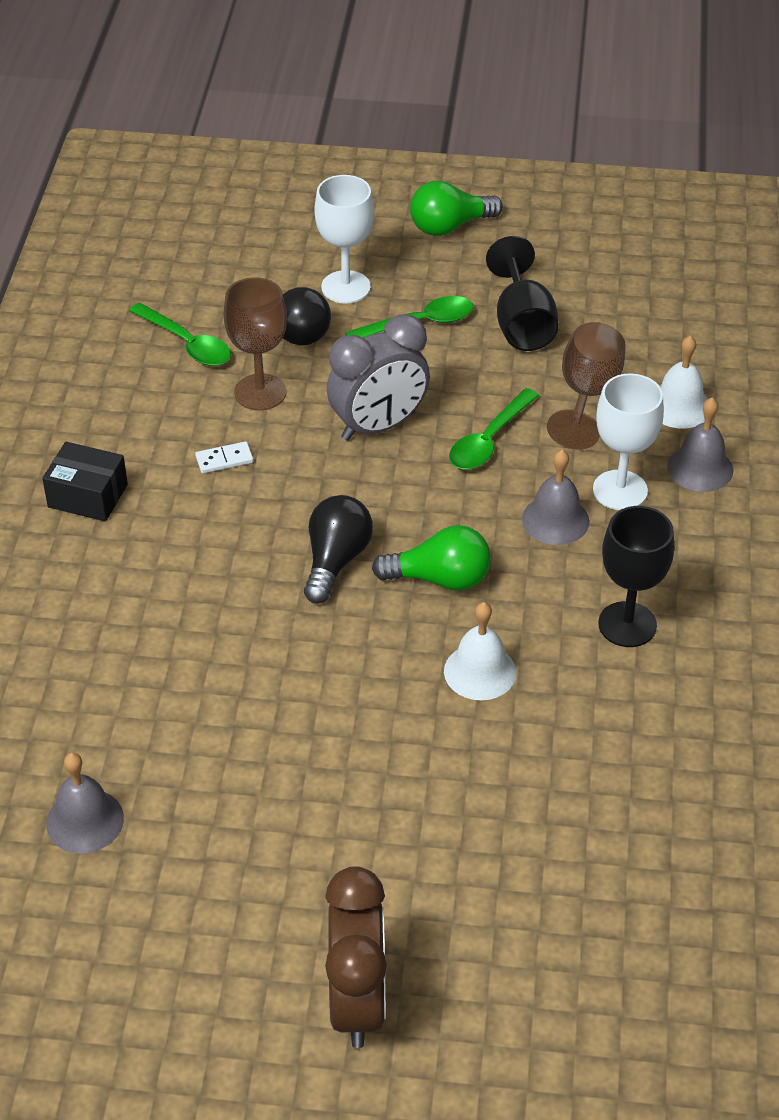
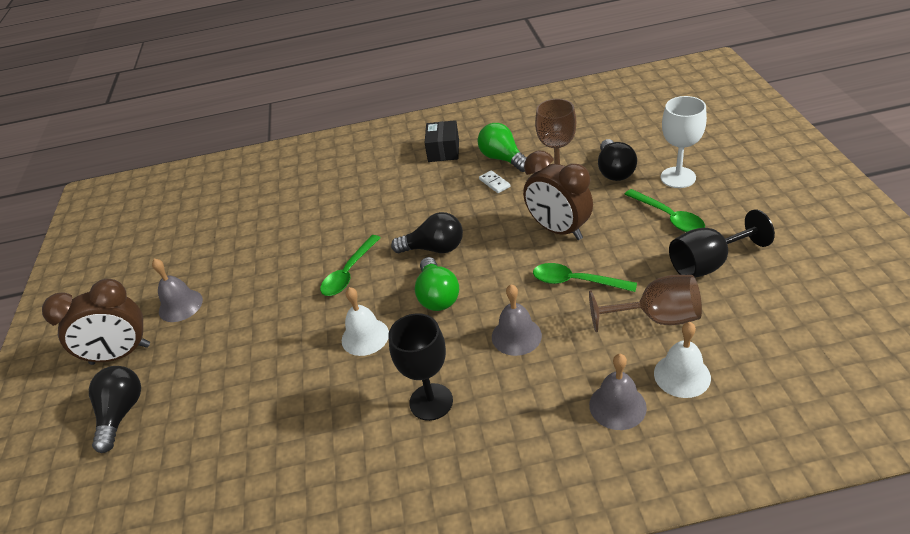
camera: 80 degrees right, 5 degrees down
(85, 820) = (231, 223): grey bell -> grey bell (180, 305)
(187, 343) = (580, 140): green spoon -> green spoon (349, 273)
(378, 426) = (558, 230): grey clock -> brown clock
(450, 226) = (783, 200): green light bulb -> green light bulb (503, 159)
(496, 994) = (121, 414): none -> black light bulb
(620, 490) = (565, 363): white goblet -> none

